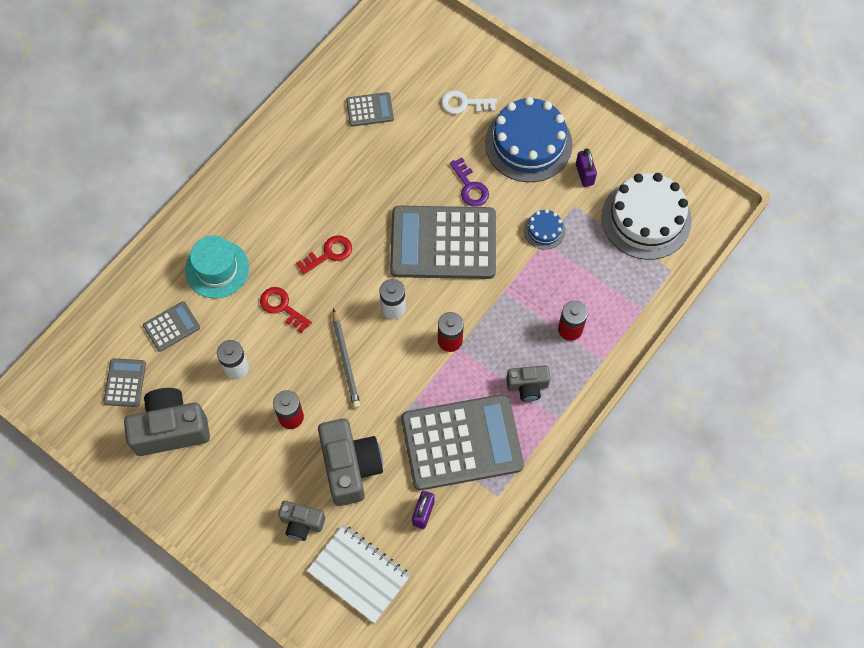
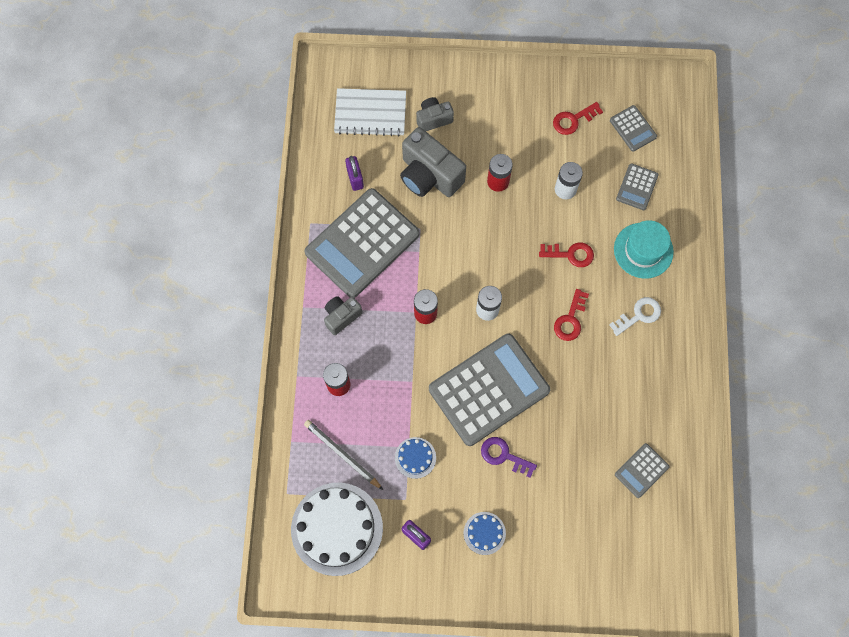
camera: 145 degrees right, 5 degrees up
(171, 429) = (573, 120): grey camera -> red key
(345, 360) = (491, 246): grey pencil -> grey pencil (342, 454)
(464, 103) = (567, 534): white key -> white key (639, 315)
(528, 143) = (484, 533): blue cake -> blue cake, size x0.46

